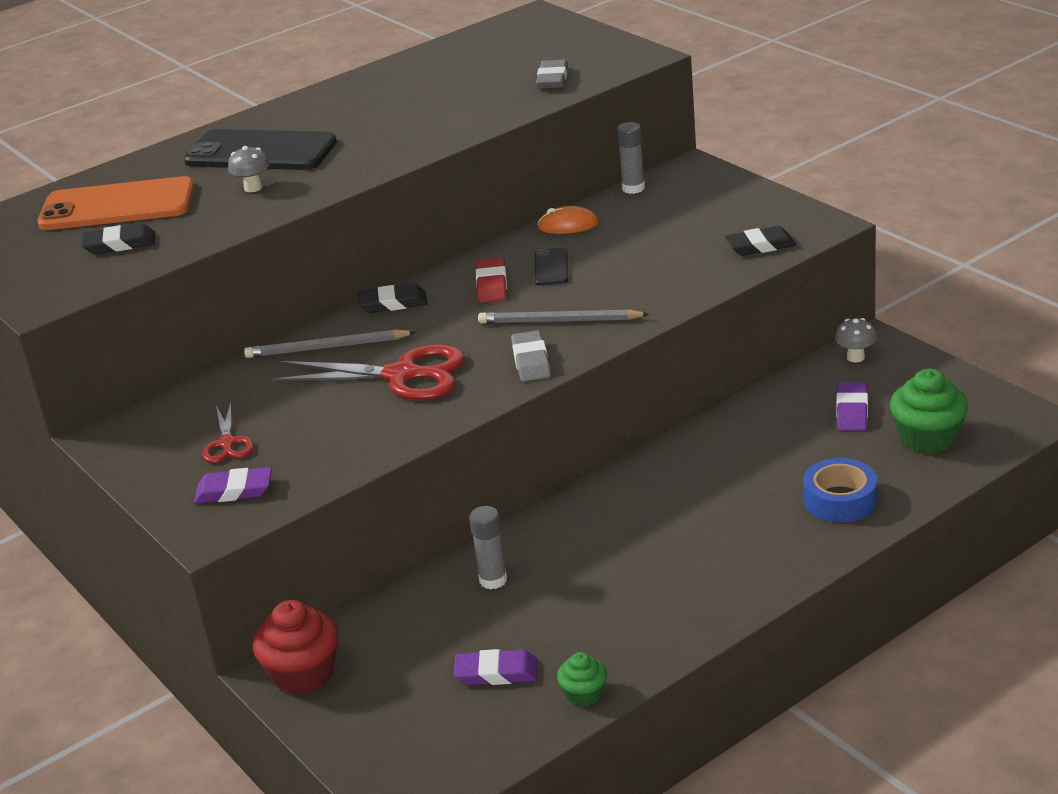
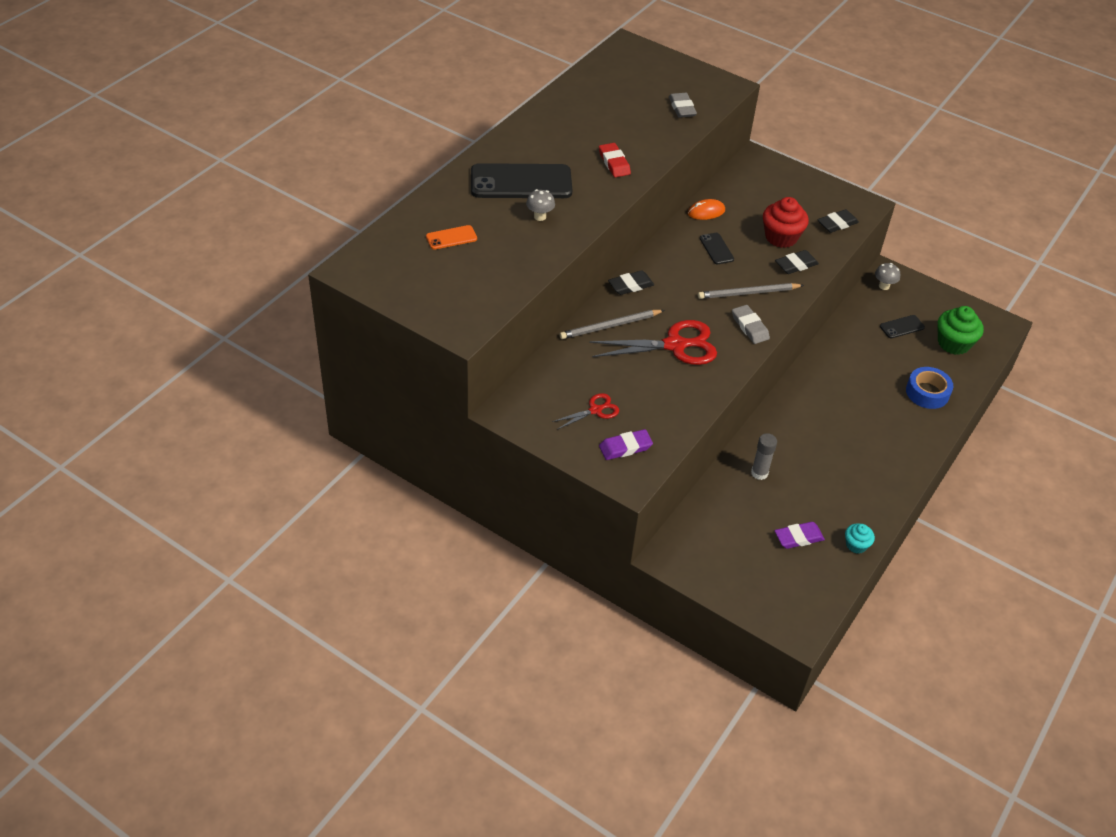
camera: 25 degrees left, 15 degrees up
(117, 206) = (451, 238): orange phone -> orange phone, size x0.46
(120, 244) = (480, 274): black eraser -> black eraser (796, 265)
(227, 443) = (595, 410): red scissors -> red scissors turned 90 degrees counterclockwise
(303, 674) = (684, 555): red cupcake -> red cupcake (781, 237)
(491, 285) = (686, 266): red eraser -> red eraser (614, 163)
(584, 694) = (856, 545): green cupcake -> turquoise cupcake
(633, 188) = (729, 178): grey glue stick -> none
(852, 411) = (902, 327): purple eraser -> black phone

